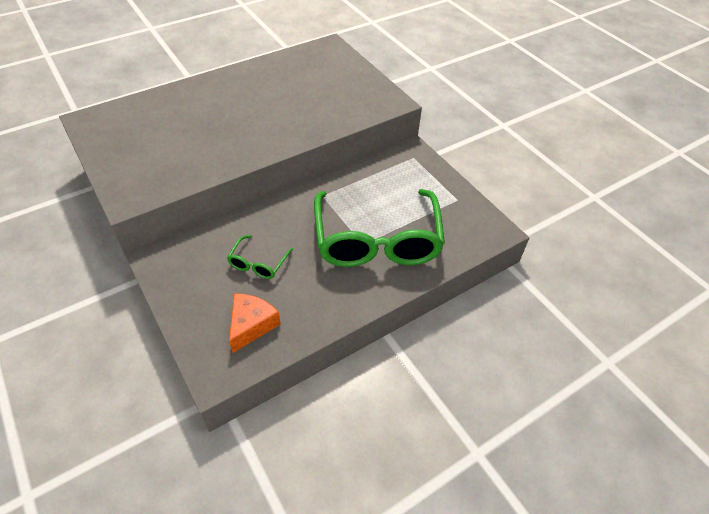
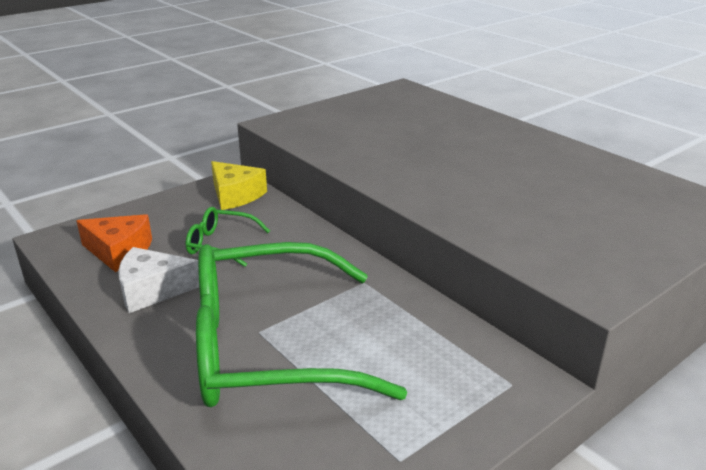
camera: 85 degrees right, 20 degrees down
(182, 255) = (235, 195): none -> yellow cheese
(309, 299) = (152, 290): none -> white cheese

